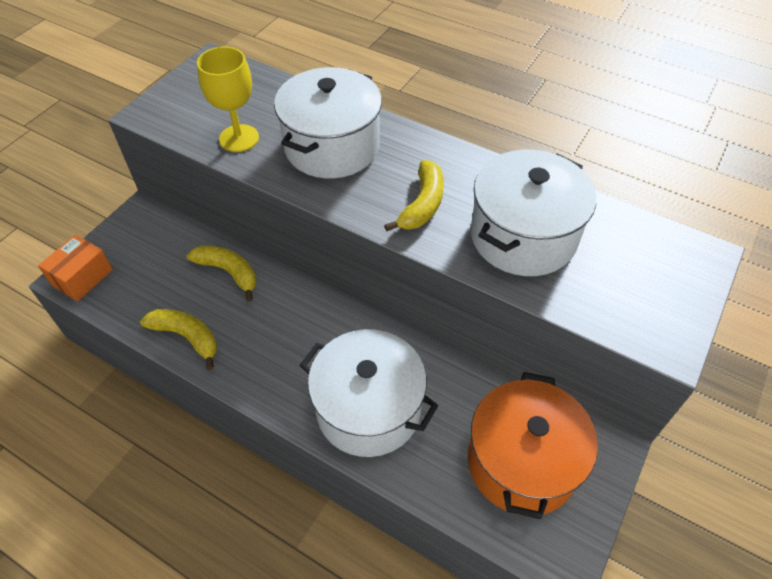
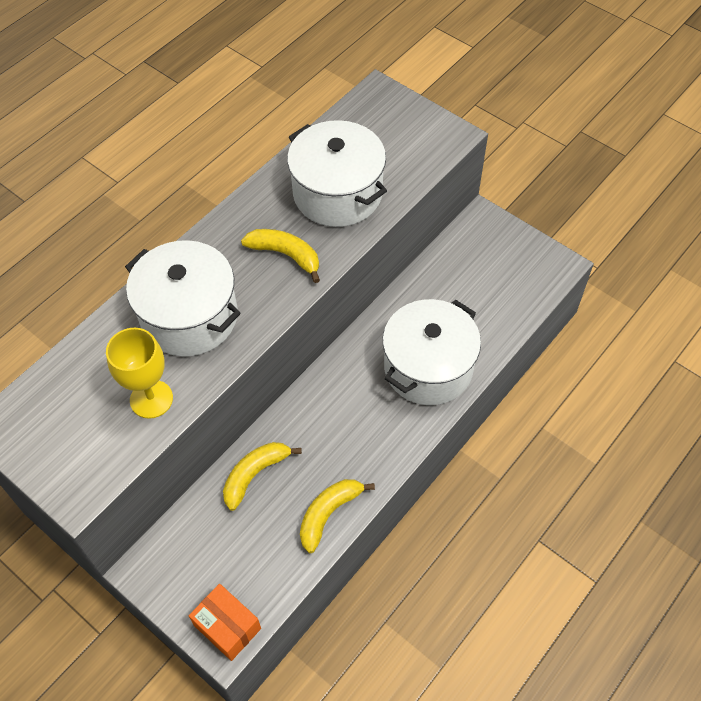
camera: 80 degrees left, 5 degrees up
(522, 462) = (485, 273): orange pot -> none

